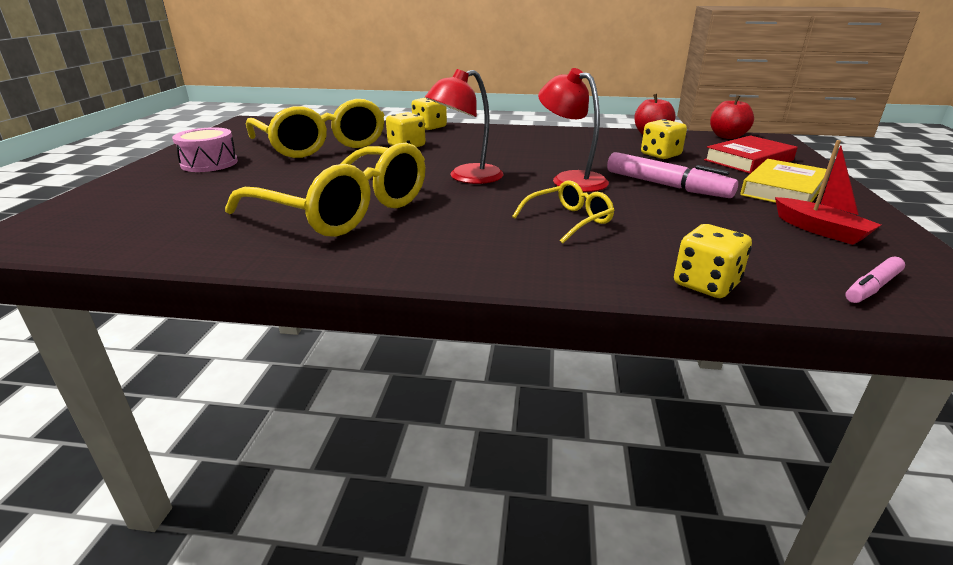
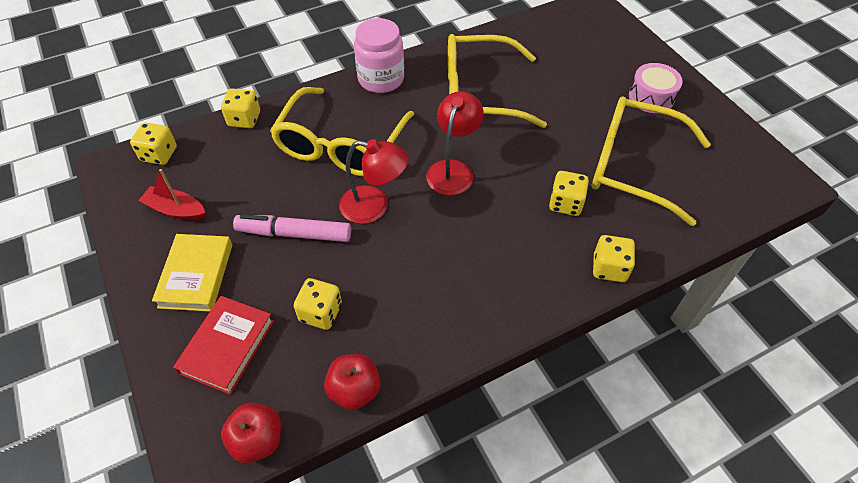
camera: 145 degrees right, 25 degrees up
(440, 260) = (381, 79): none -> pink jar
(568, 220) = (340, 145): yellow glasses -> yellow glasses, size x2.12
(872, 287) = (159, 154): pink marker -> yellow dice

